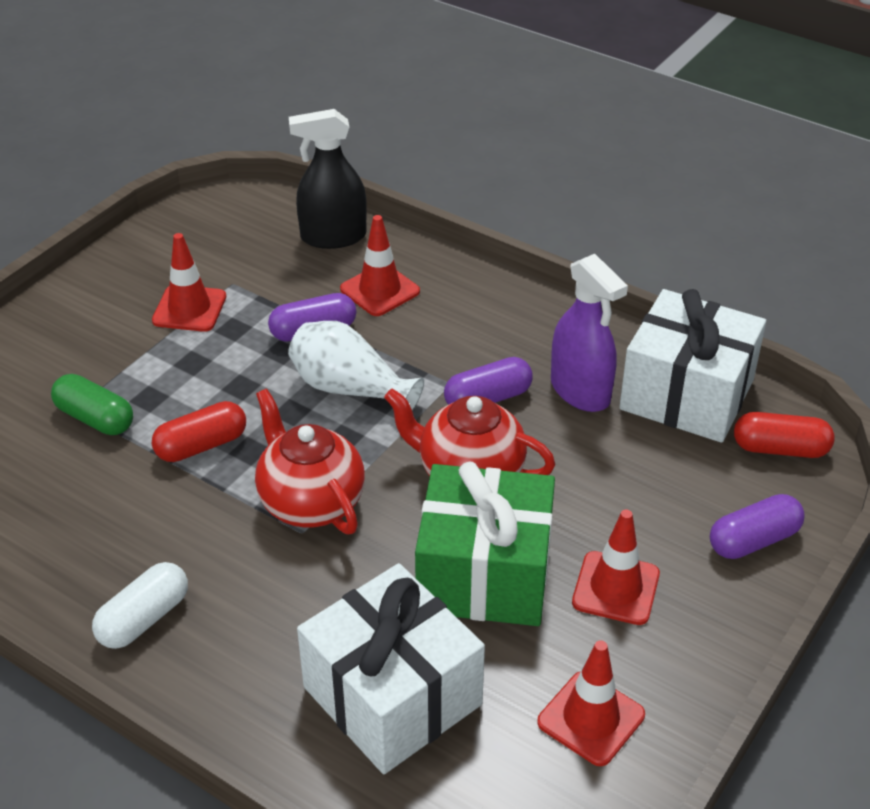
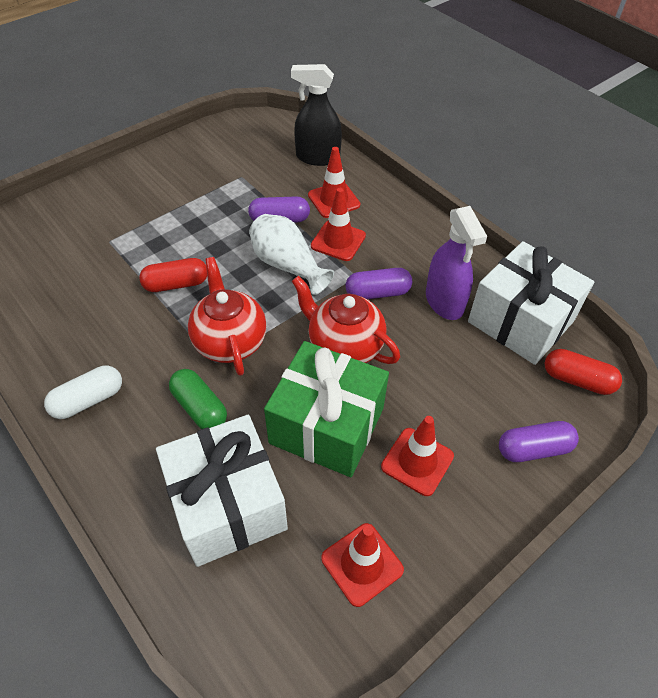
camera: 15 degrees right, 10 degrees up
(95, 418) = (119, 250): green capsule -> green capsule (200, 407)
(189, 309) = (207, 188): red traffic cone -> red traffic cone (338, 241)

